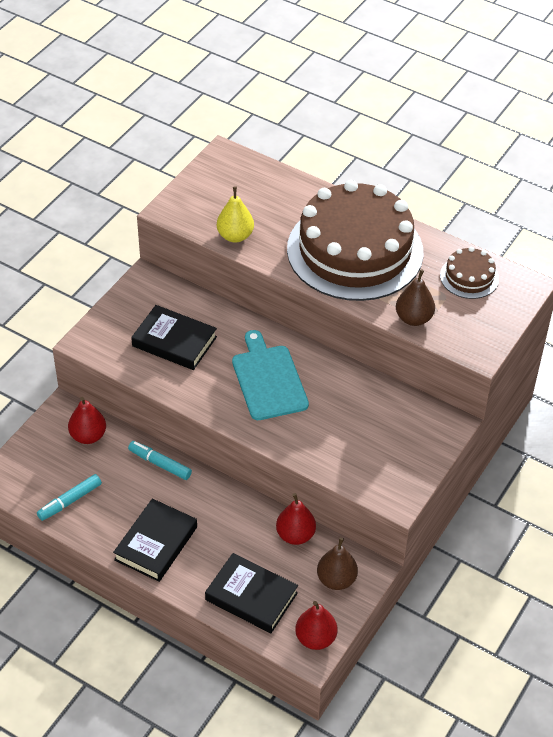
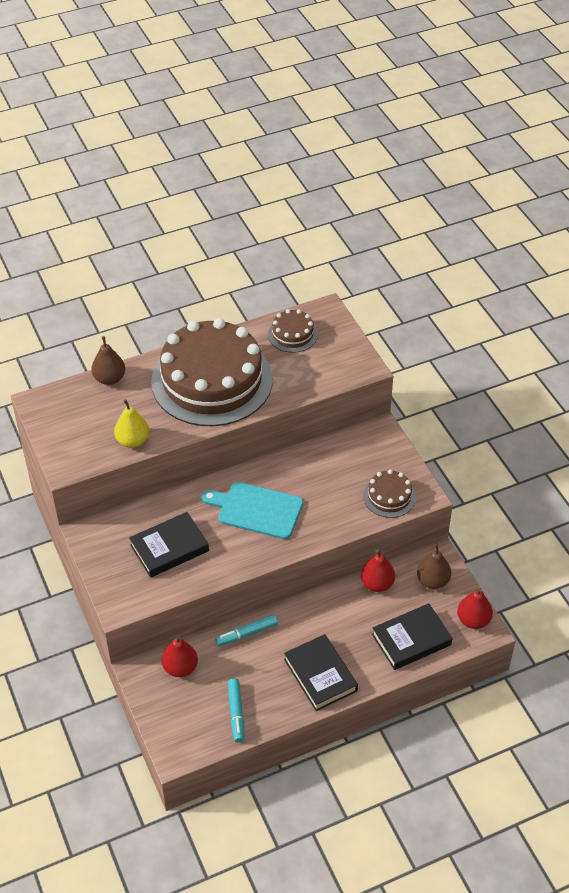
camera: 55 degrees left, 0 degrees up
(372, 472) = (389, 496): none -> brown cake
(414, 318) = (305, 384): brown pear -> brown pear (109, 379)

